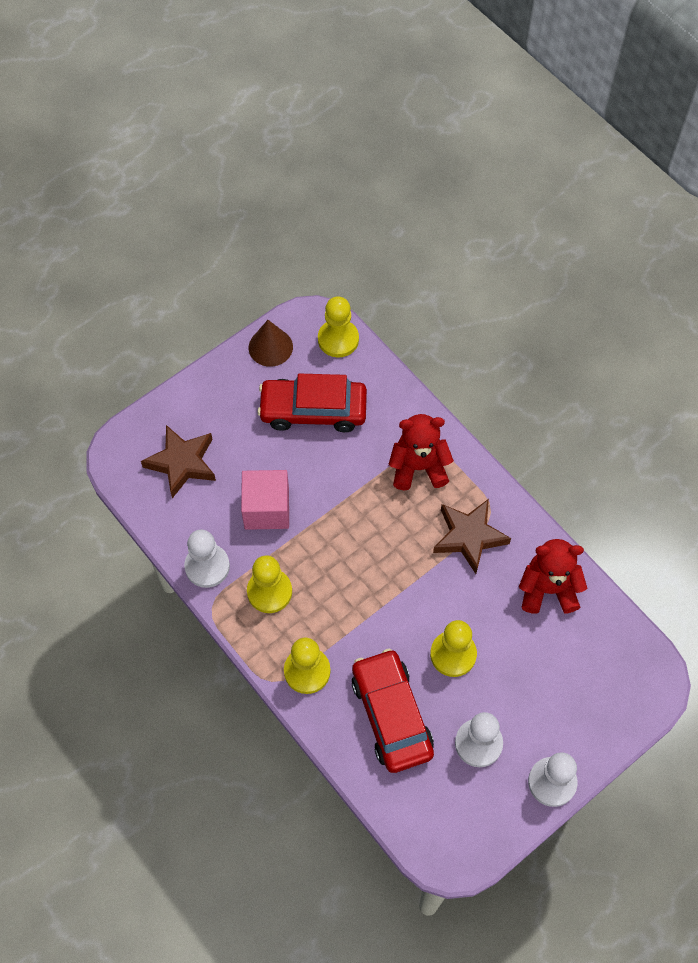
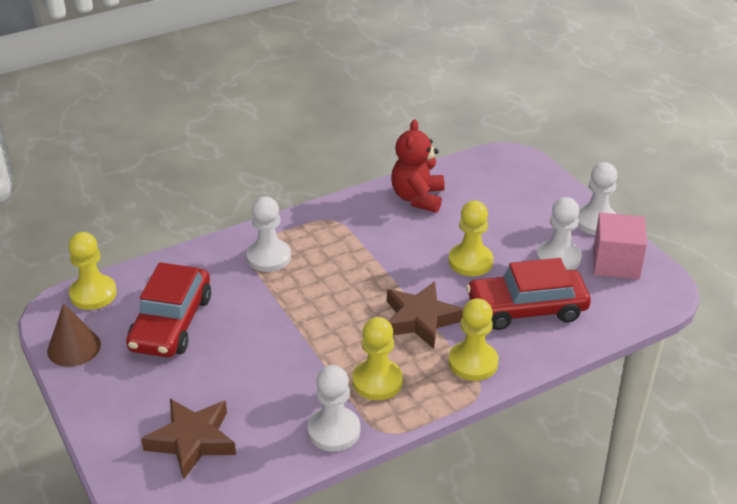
camera: 80 degrees left, 25 degrees down
(266, 509) = (277, 373): pink cube -> pink cube (616, 263)
(418, 467) = (269, 257): red teddy bear -> white pawn
(469, 537) = (353, 235): brown star -> brown star (420, 319)

